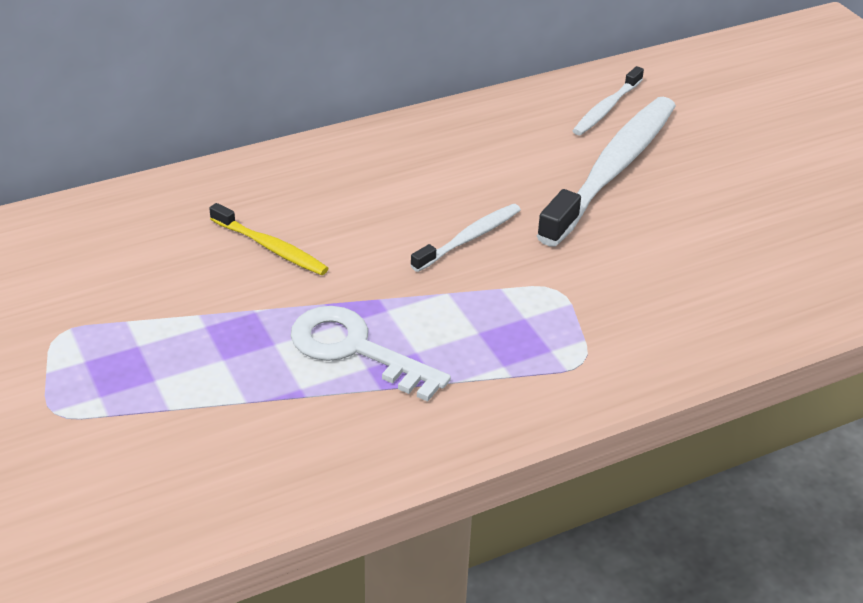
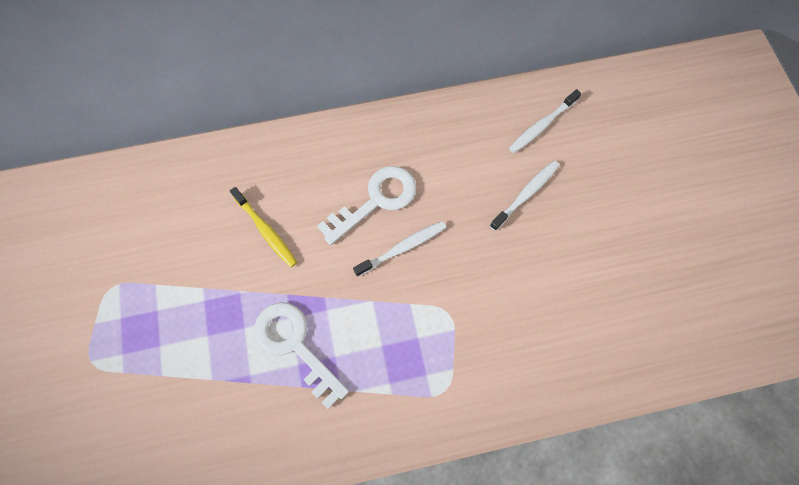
camera: 15 degrees right, 30 degrees up
(415, 200) = (376, 200): none -> white key
(612, 170) = (526, 194): white toothbrush -> white toothbrush, size x0.49

